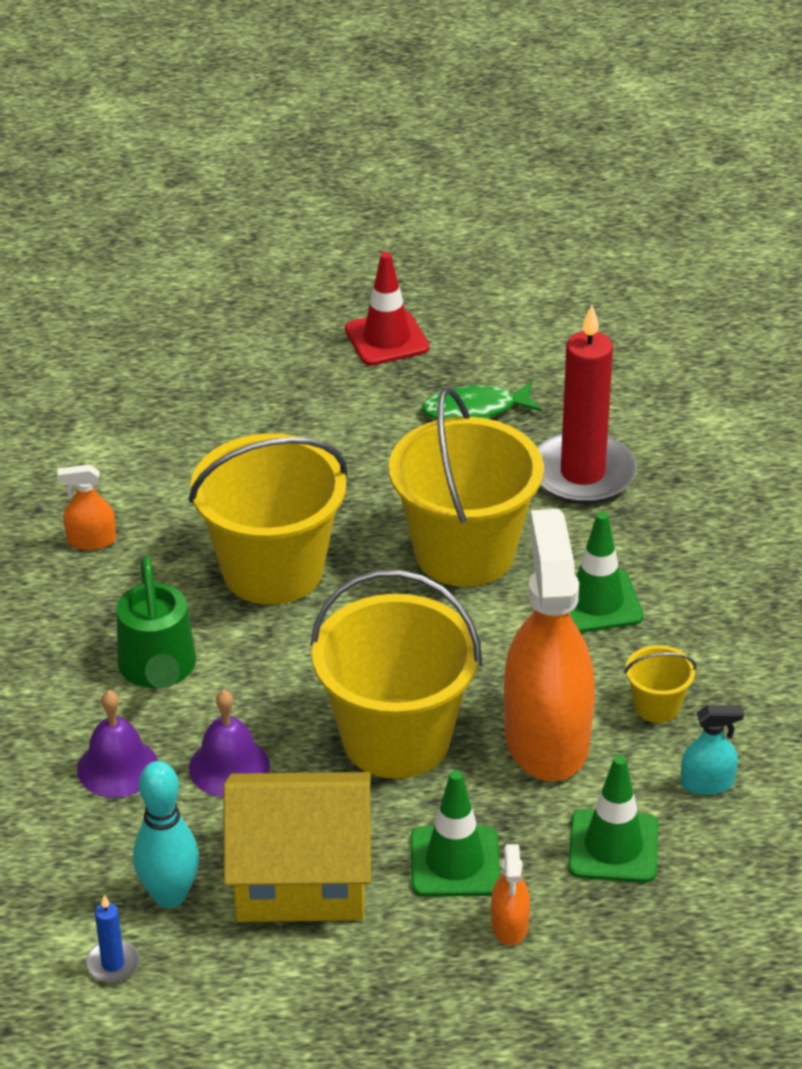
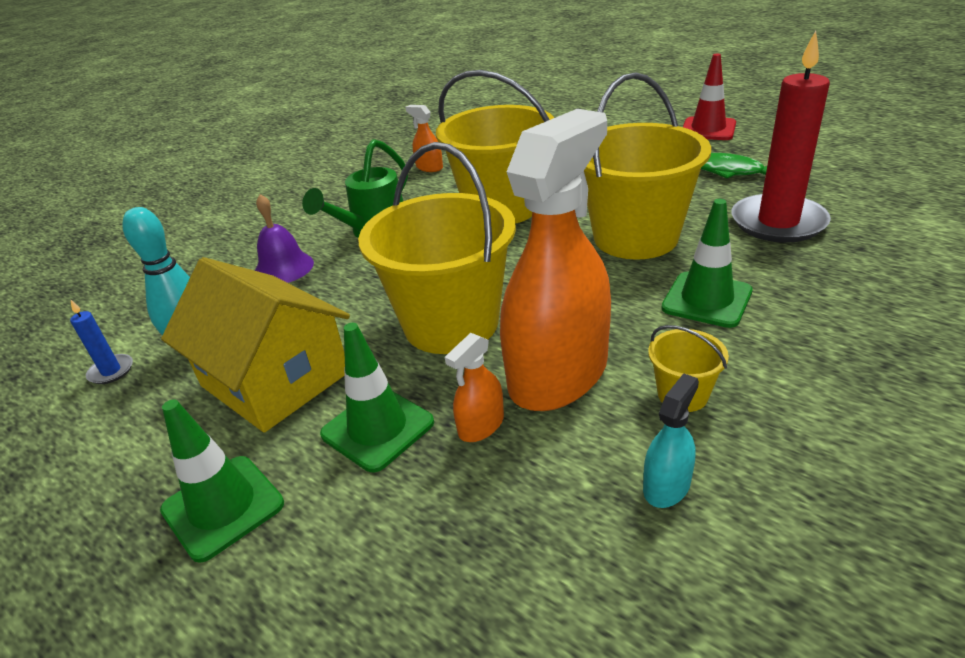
camera: 45 degrees right, 5 degrees down
(229, 767) = (335, 294): purple bell -> none
(509, 924) = (349, 506): orange spray bottle -> orange spray bottle (481, 425)
(613, 847) = (513, 493): green traffic cone -> green traffic cone (223, 507)
(707, 783) = (666, 486): turquoise spray bottle -> turquoise spray bottle turned 90 degrees counterclockwise

